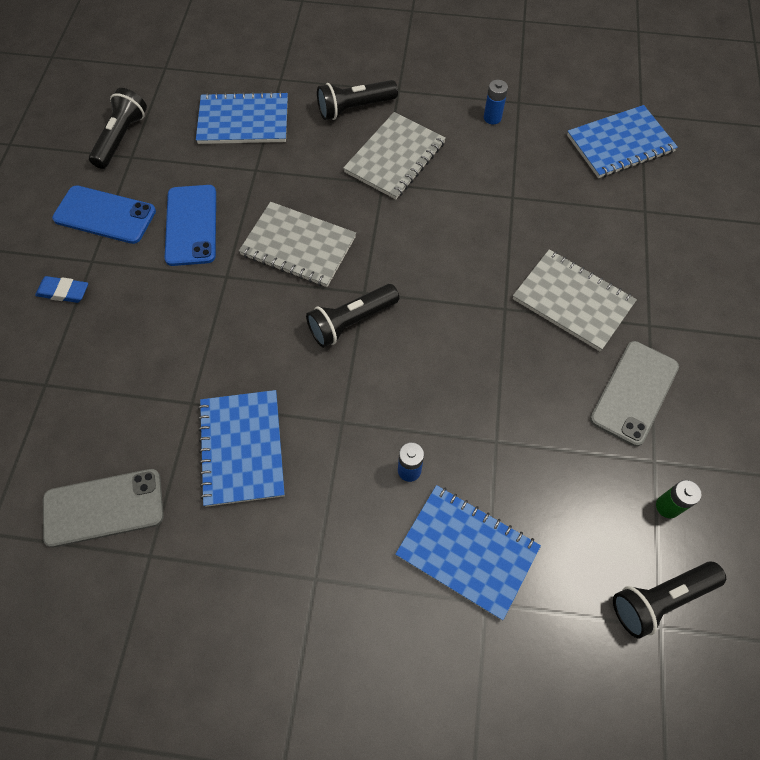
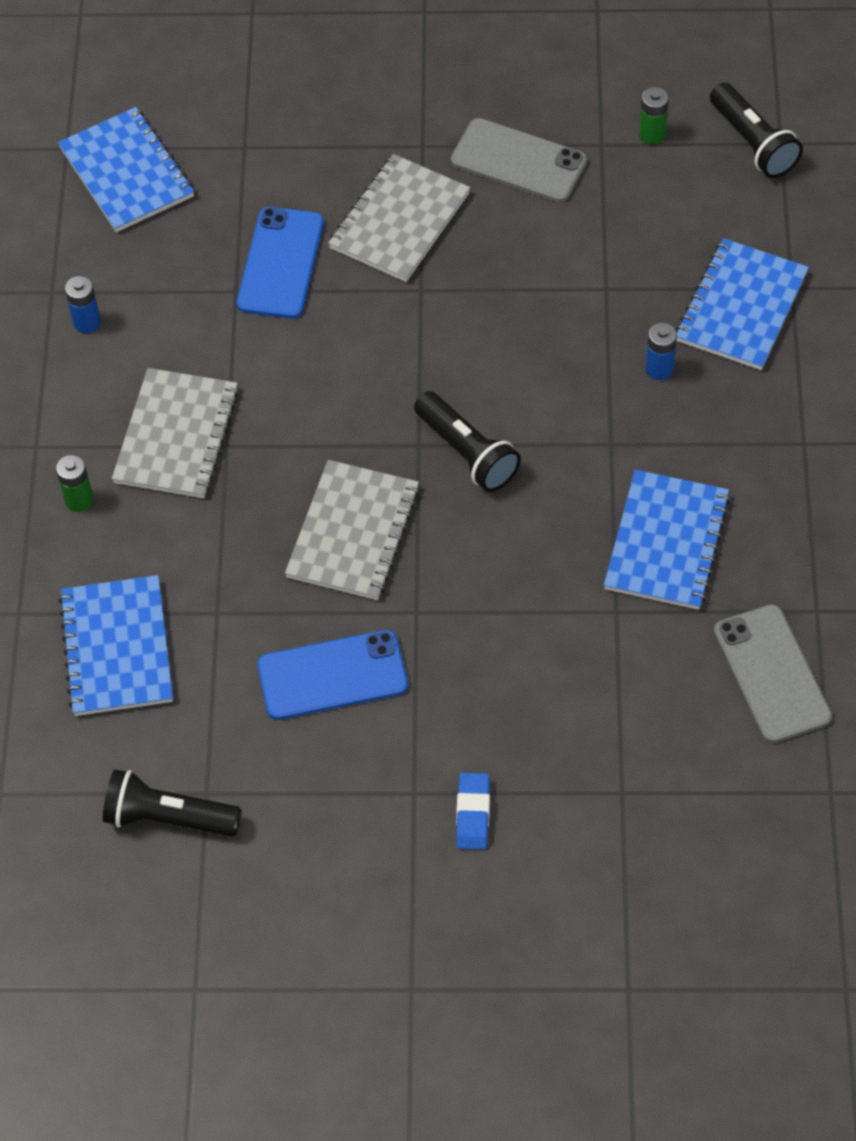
camera: 95 degrees left, 5 degrees down
(105, 215) = (328, 798): blue phone -> blue phone (281, 263)
(242, 448) = (666, 542): blue notebook -> blue notebook turned 60 degrees counterclockwise
(354, 108) = (79, 500): black flashlight -> green battery
(395, 157) = (176, 436): grey notebook -> grey notebook turned 75 degrees clockwise

